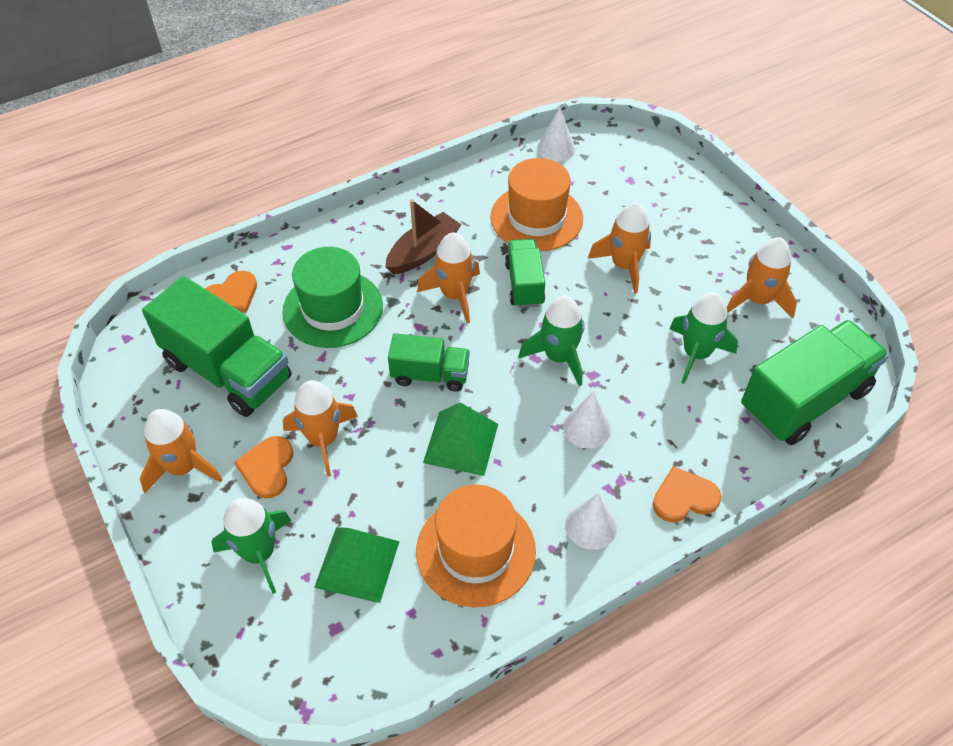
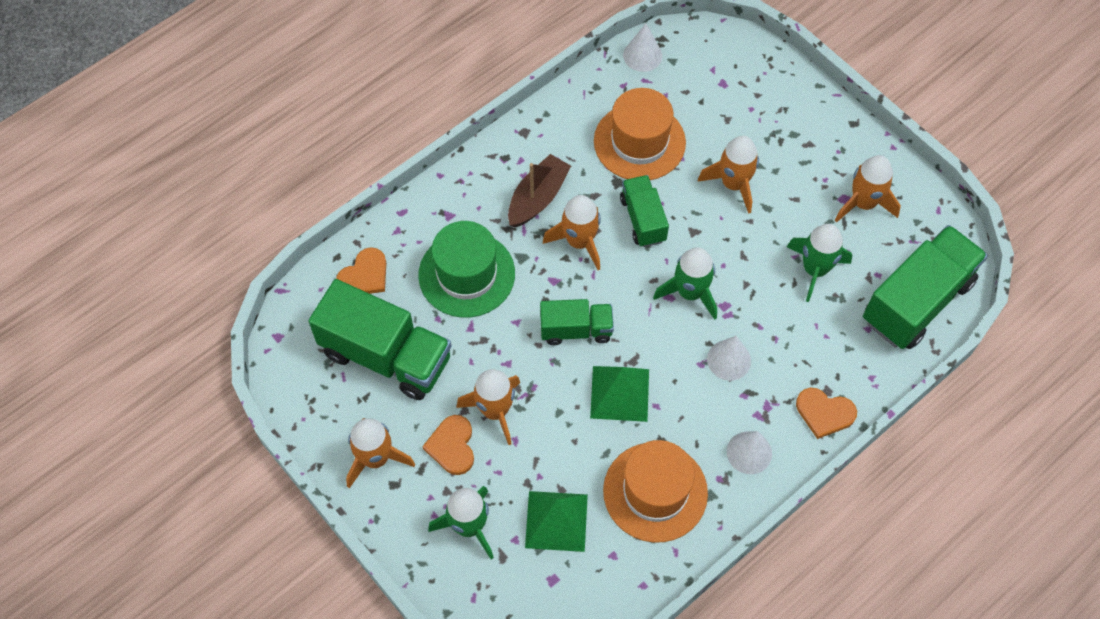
camera: 10 degrees left, 10 degrees up
(684, 497) = (824, 413): orange heart -> orange heart turned 135 degrees counterclockwise

